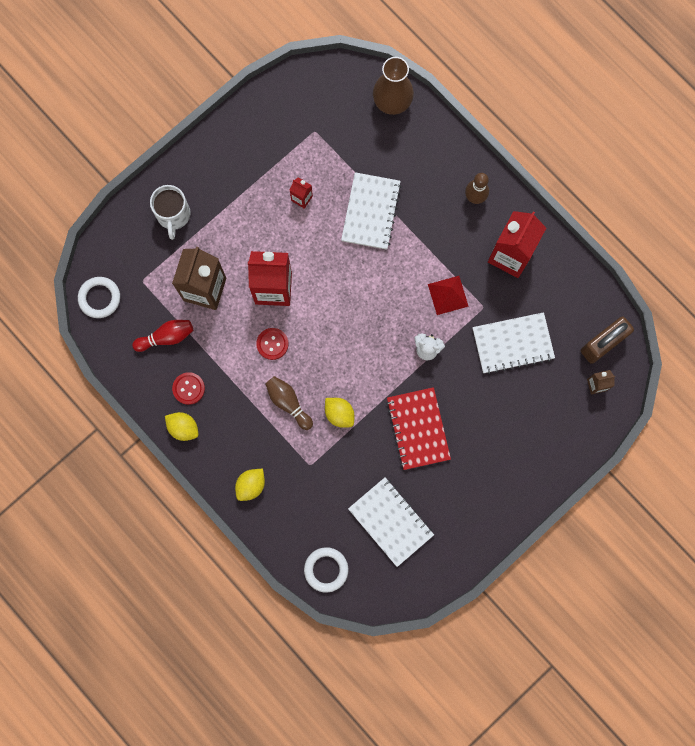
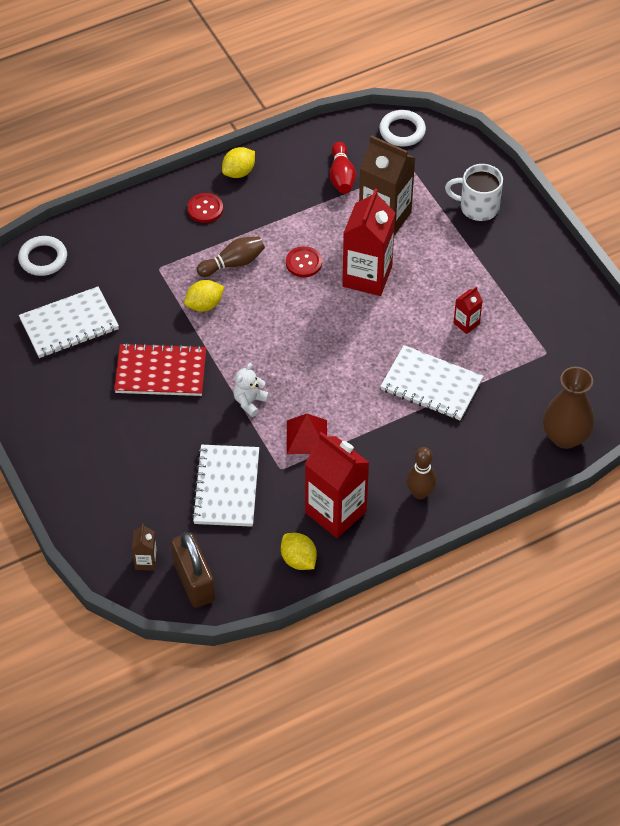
camera: 105 degrees right, 25 degrees down
(188, 388) = (279, 184): red button -> red button (205, 209)
(251, 485) = (157, 215): yellow lemon -> yellow lemon (298, 560)

